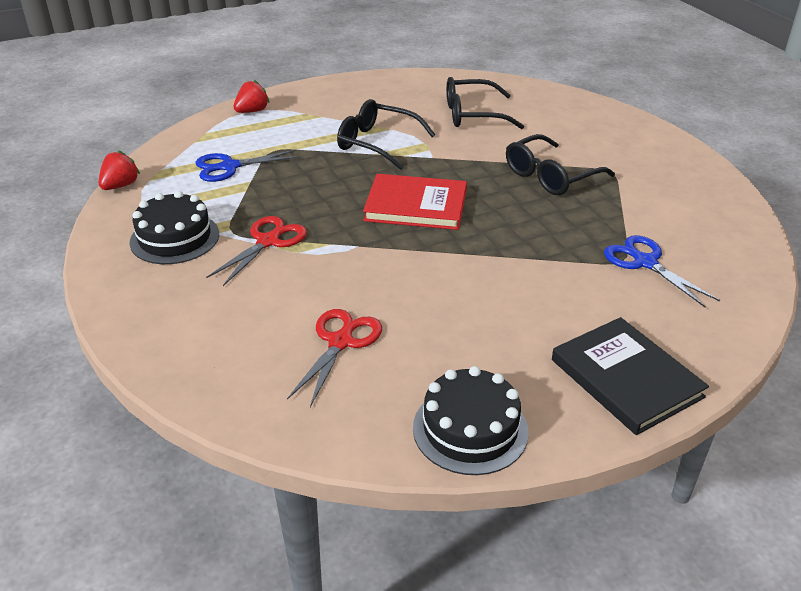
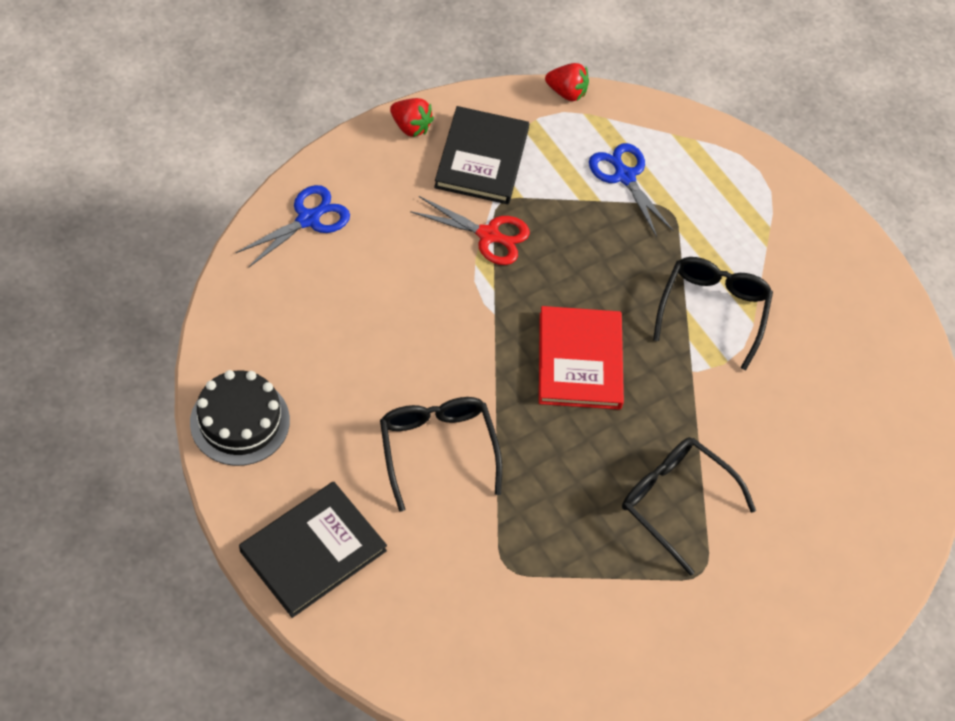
camera: 75 degrees right, 20 degrees up
(175, 238) = (482, 158): black cake -> black book
(252, 111) = (759, 174): red strawberry -> red strawberry (410, 127)
(341, 341) = (342, 315): red scissors -> none
(473, 115) = (817, 413): black glasses -> black glasses (437, 449)
(644, 262) = (506, 590): blue scissors -> blue scissors (308, 219)

